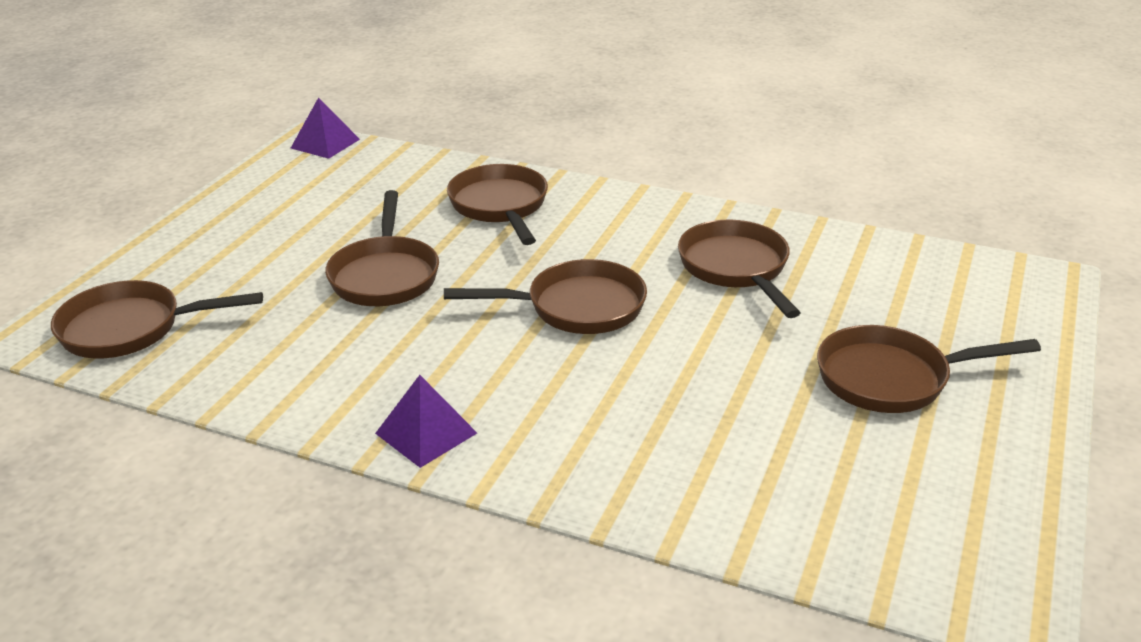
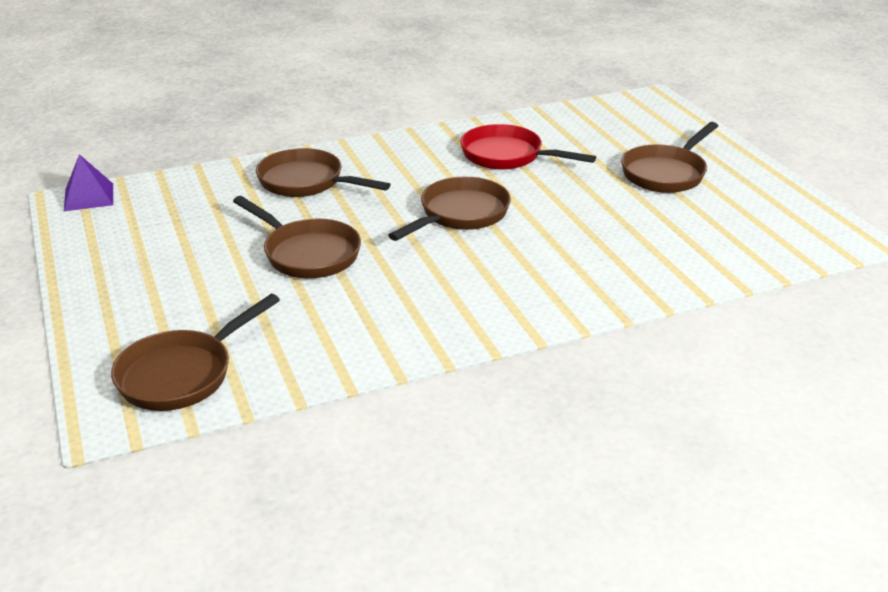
camera: 45 degrees left, 0 degrees up
(426, 433) = (500, 317): purple pyramid -> none
(736, 269) = (507, 156): brown pan -> red pan

